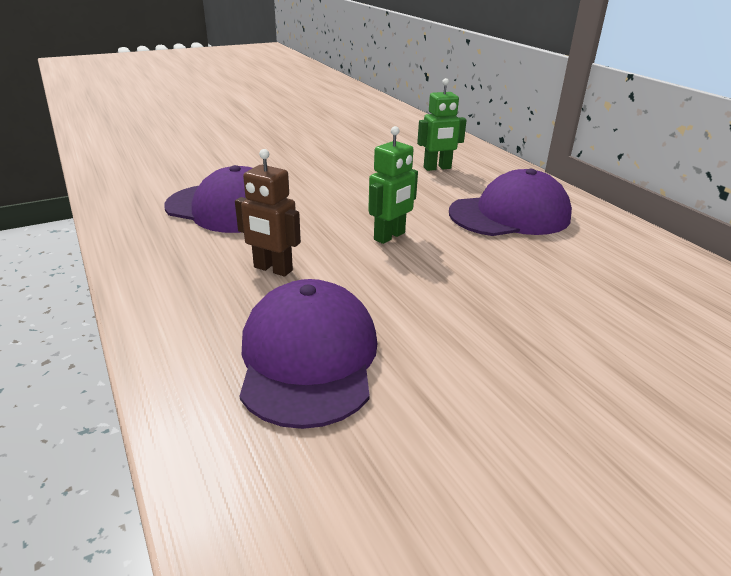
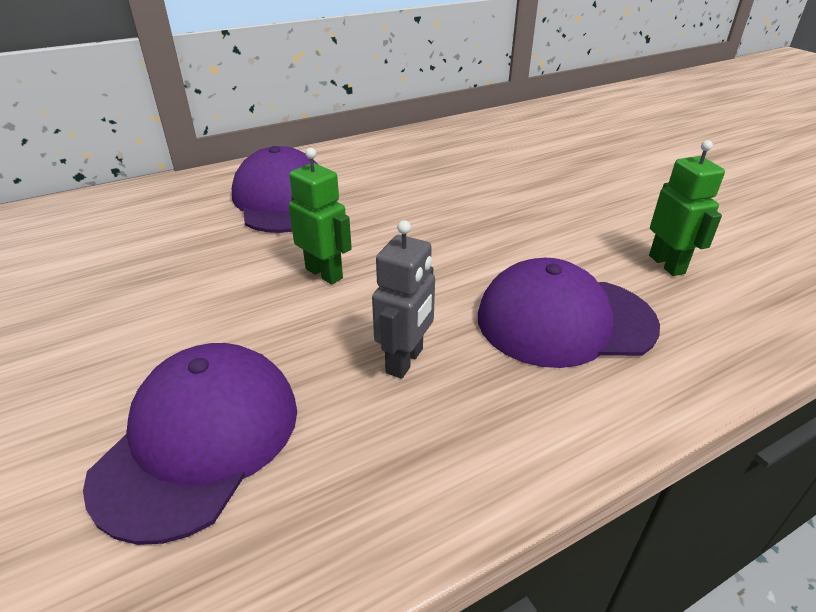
camera: 90 degrees left, 5 degrees up
(272, 269) = (405, 361): brown robot -> grey robot
(437, 168) = (128, 233): green robot -> green robot (667, 264)

